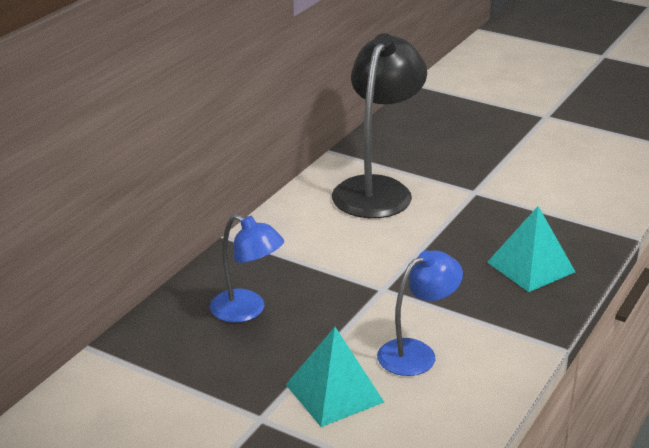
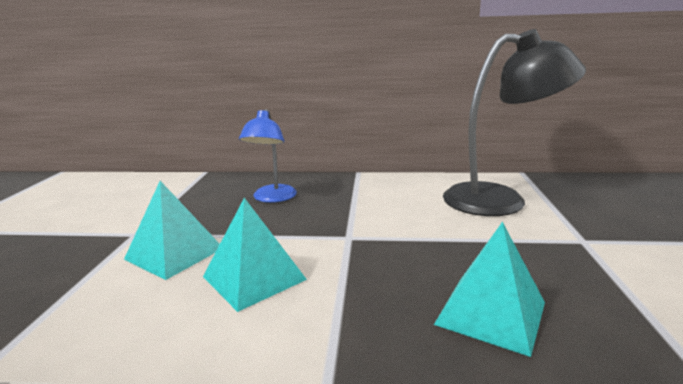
camera: 65 degrees right, 10 degrees down
(416, 353) = (254, 278): blue lamp -> turquoise pyramid

